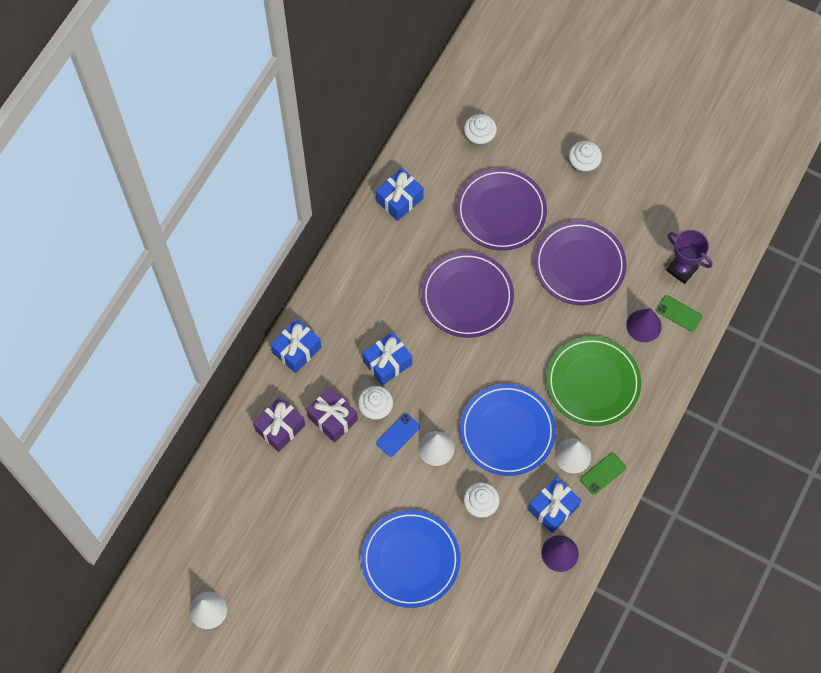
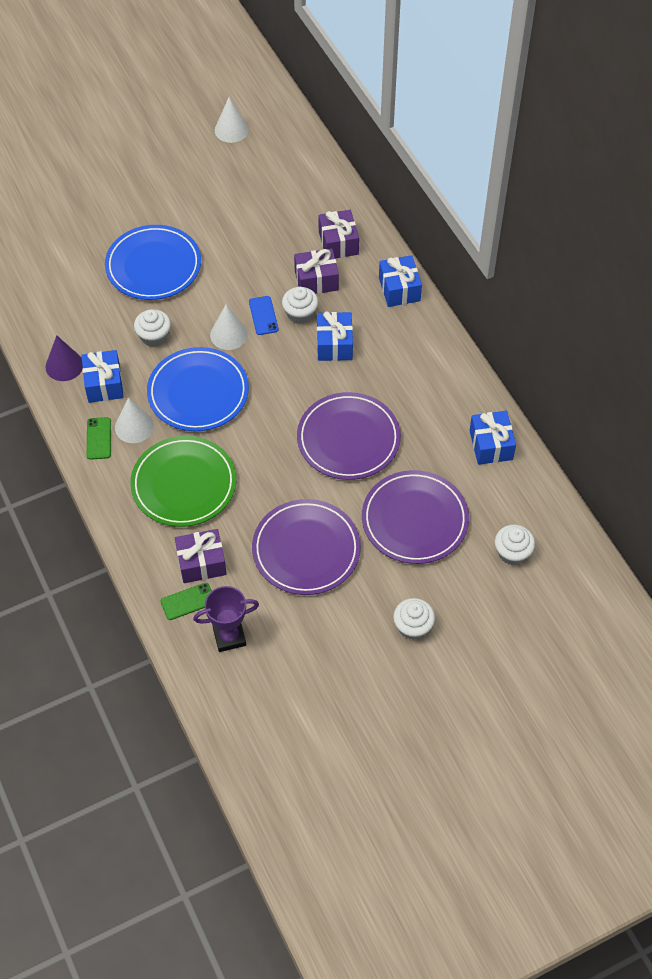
camera: 125 degrees right, 10 degrees down
(644, 325) = (201, 563): purple cone -> purple gift

